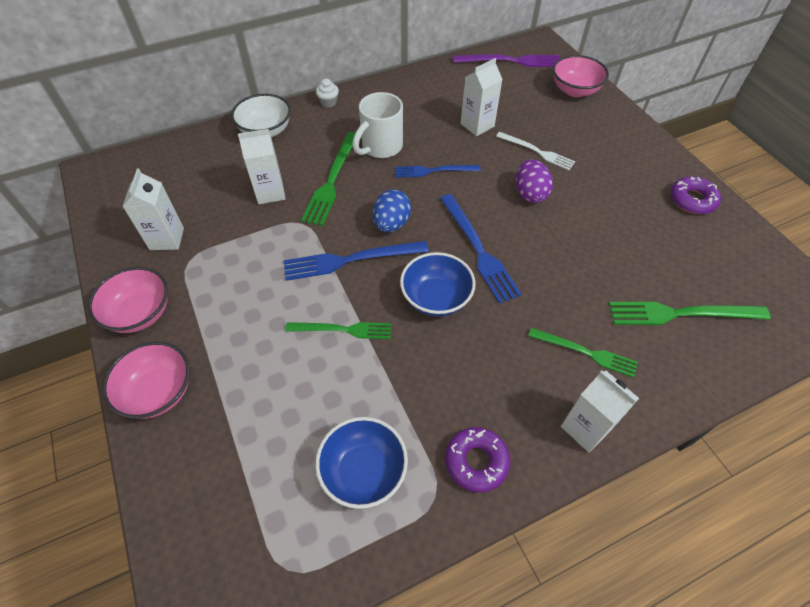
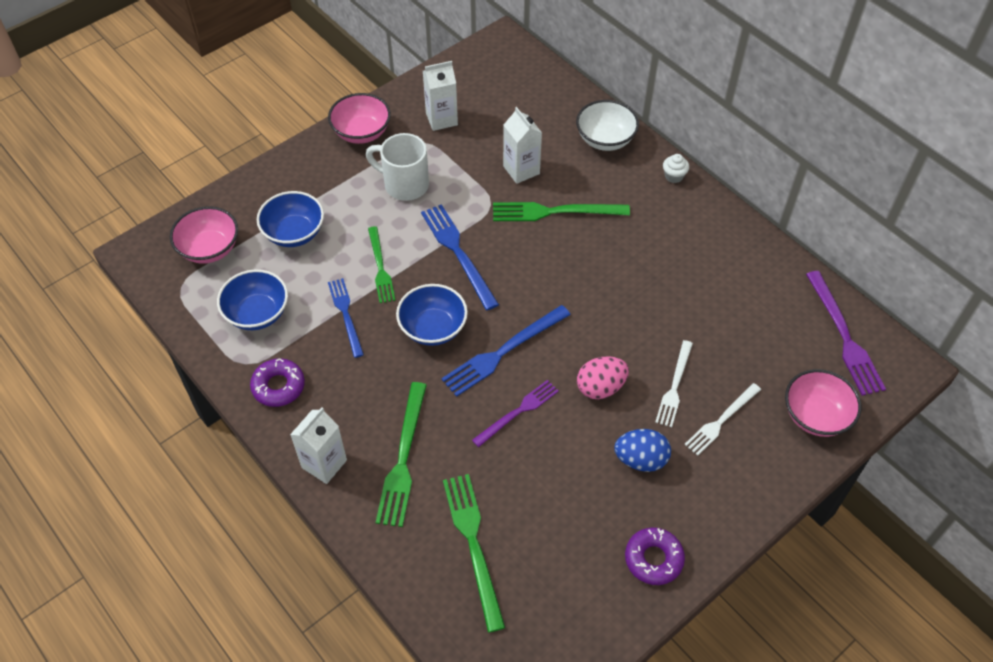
camera: 75 degrees right, 0 degrees up
(159, 392) = (296, 170): pink bowl -> pink bowl (209, 249)
(256, 409) = (294, 233): none -> blue bowl
(381, 147) = (620, 239): white mug -> white mug (404, 184)
(391, 224) = (513, 273): blue egg -> blue egg (640, 459)
(433, 171) = (602, 293): blue fork -> blue fork (346, 314)
(477, 125) = (696, 320): white carton -> none
(530, 194) = (600, 387): purple egg -> pink egg
(545, 253) = (518, 412): none -> purple fork
(572, 135) = (721, 421): none -> white fork
(586, 352) = (403, 458): green fork -> green fork, size x1.50

